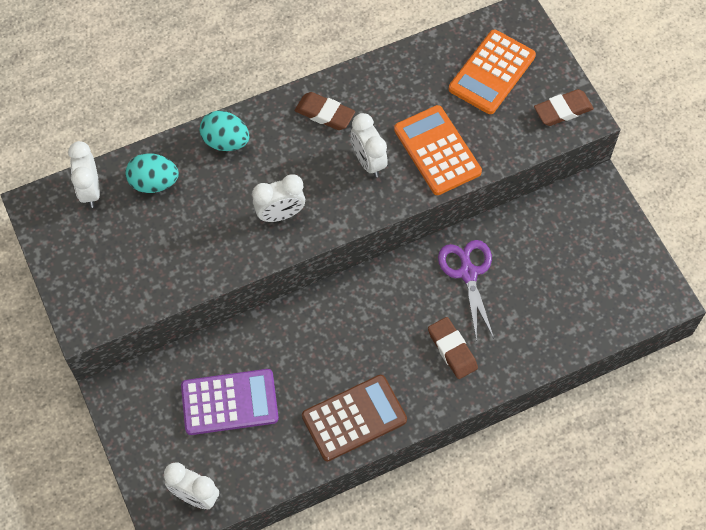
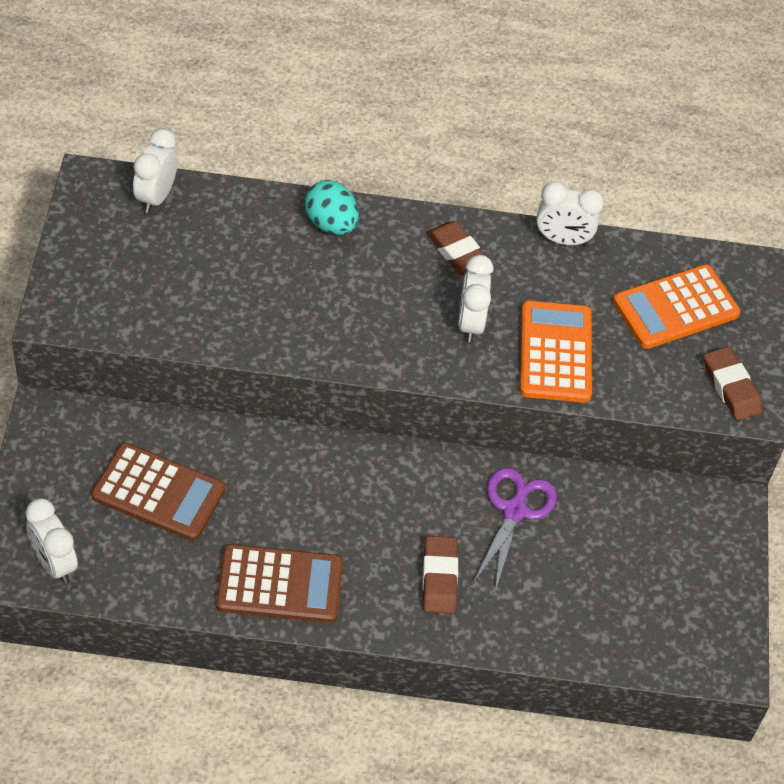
camera: 25 degrees right, 10 degrees down
(154, 183) = (226, 224): turquoise egg -> none
(229, 402) = (158, 493): purple calculator -> brown calculator
(280, 214) = (336, 323): white clock -> white clock (562, 240)
(563, 110) = (731, 387): brown eraser -> brown eraser turned 60 degrees clockwise

